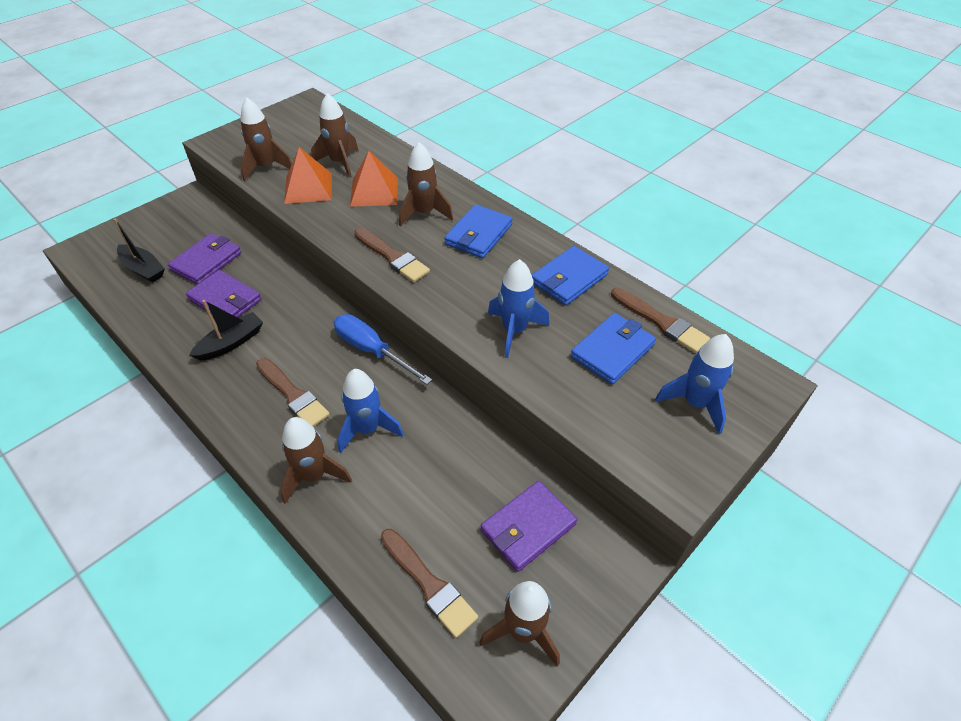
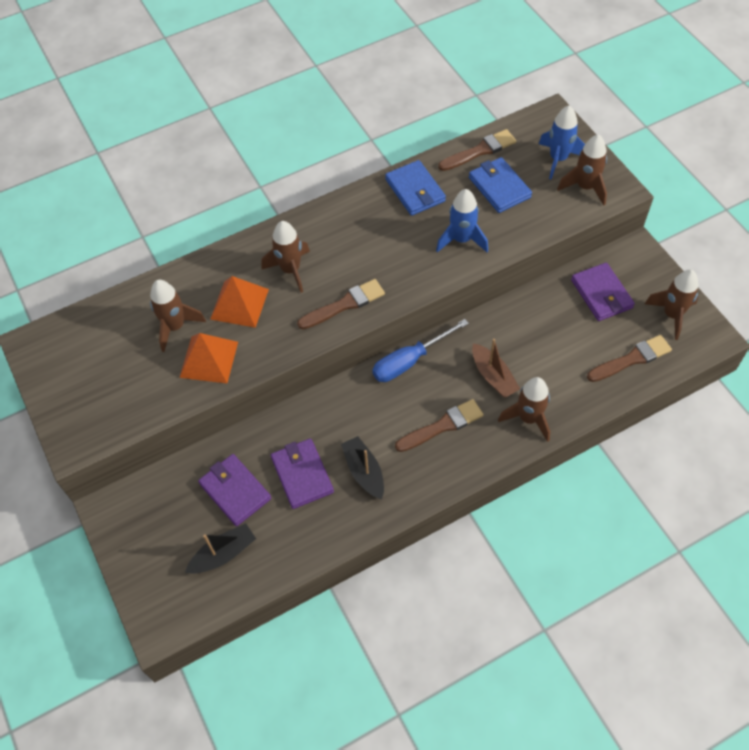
camera: 70 degrees left, 10 degrees up
(225, 300) = (302, 475): purple wallet -> purple wallet turned 75 degrees counterclockwise
(266, 167) = (153, 395): brown rocket -> brown rocket (585, 187)
(367, 429) = (493, 376): blue rocket -> brown boat
(478, 234) = (337, 236): blue wallet -> none

